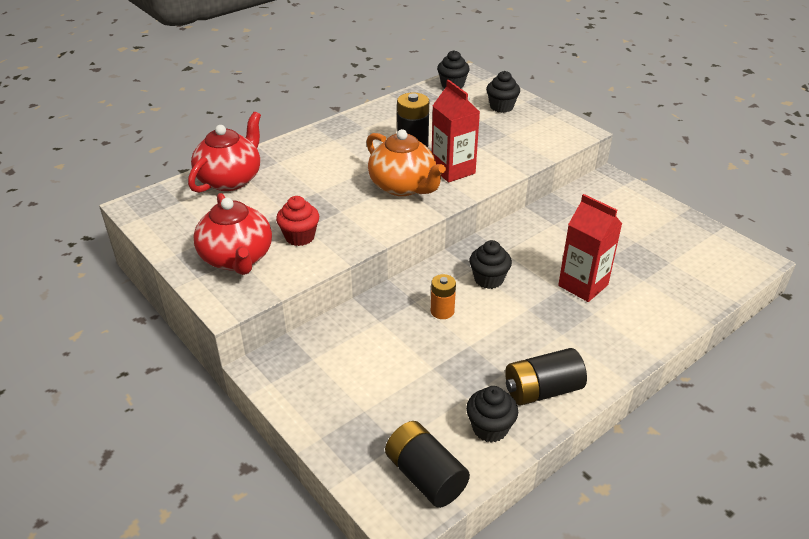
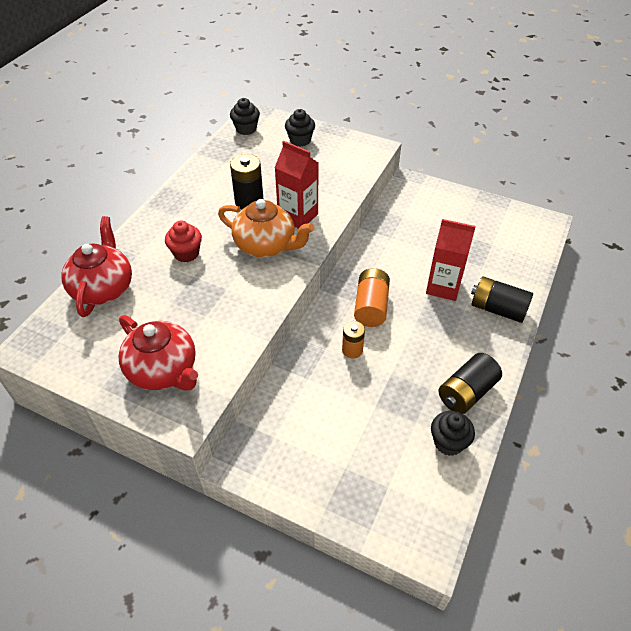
camera: 25 degrees left, 10 degrees up
(300, 237) = (207, 328): red cupcake -> red cupcake (186, 253)
(425, 476) = (426, 506): black battery -> black battery (497, 309)
(488, 279) = (371, 307): black cupcake -> orange battery

